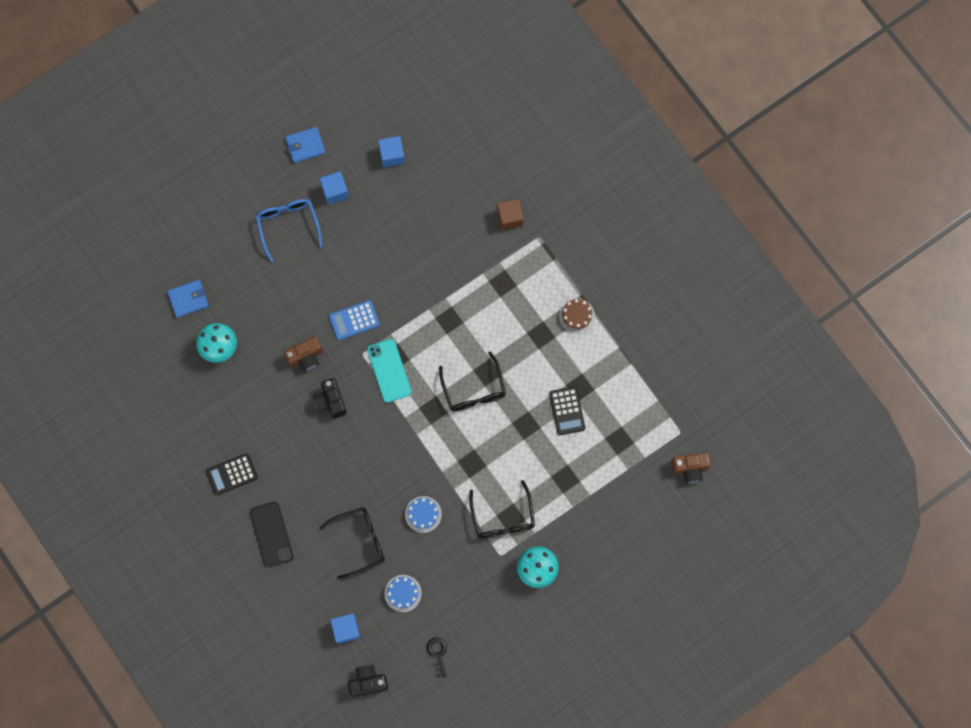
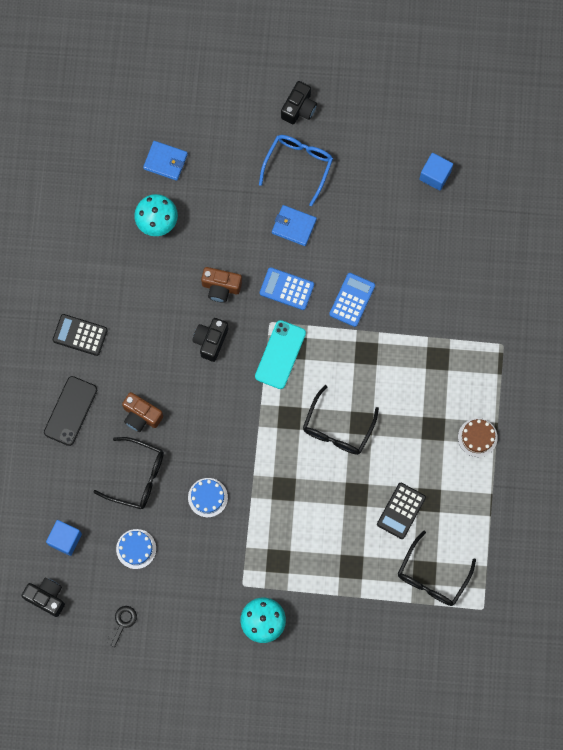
camera: 40 degrees right, 0 degrees up
(254, 184) = (299, 108): none -> black camera
(305, 146) = (369, 110): blue wallet -> blue wallet (294, 226)
(335, 191) = (361, 168): blue cube -> none
(407, 290) = (352, 300): none -> blue calculator
(503, 517) = (271, 555): black glasses -> black glasses (432, 576)
(510, 217) = (491, 308): brown cube -> none
(690, 468) = (465, 646): brown camera -> brown camera (141, 416)

